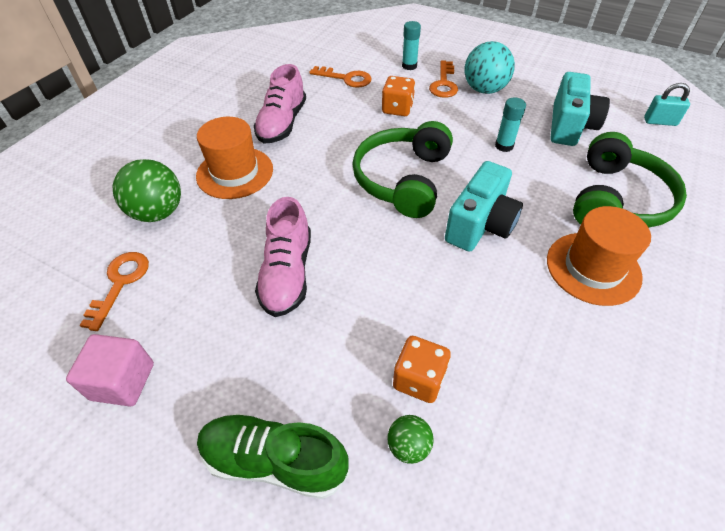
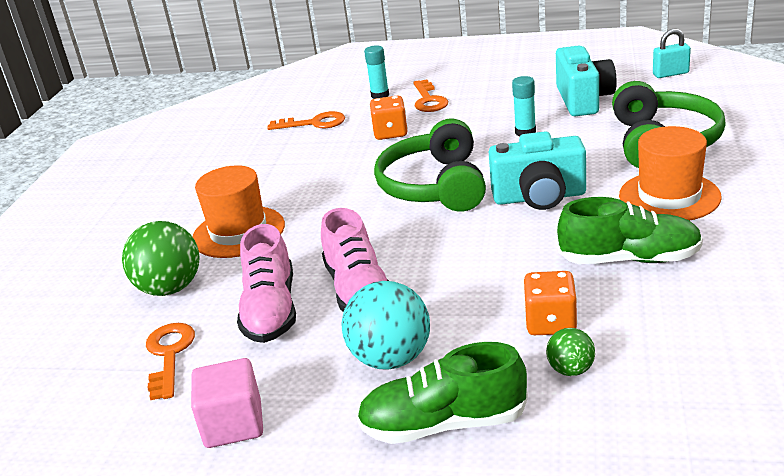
camera: 15 degrees left, 20 degrees down
(282, 123) = (265, 178): pink shoe -> pink shoe (271, 310)
(480, 225) = (539, 197): turquoise camera -> turquoise camera turned 75 degrees clockwise
(484, 90) = (476, 94): turquoise ball -> turquoise ball (391, 358)
(522, 330) = (629, 259): none -> green shoe

